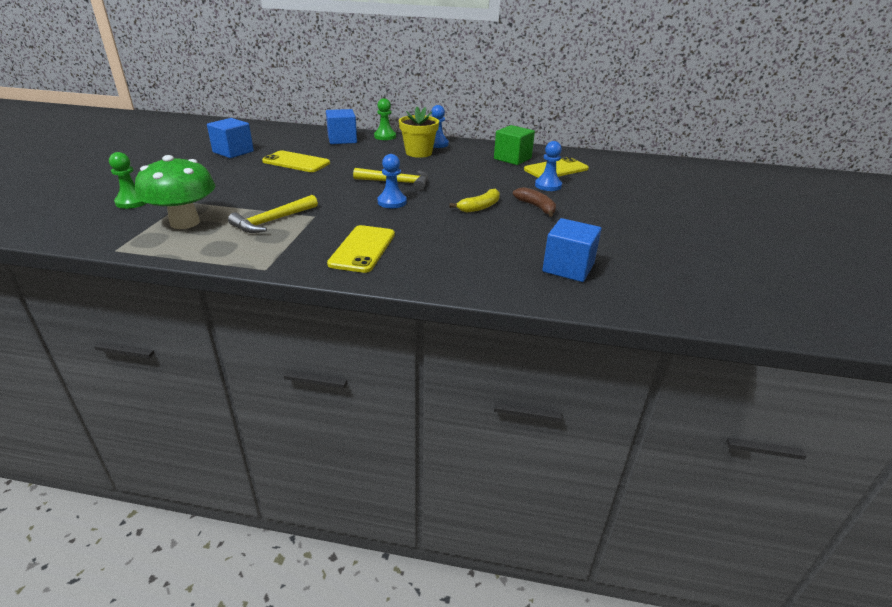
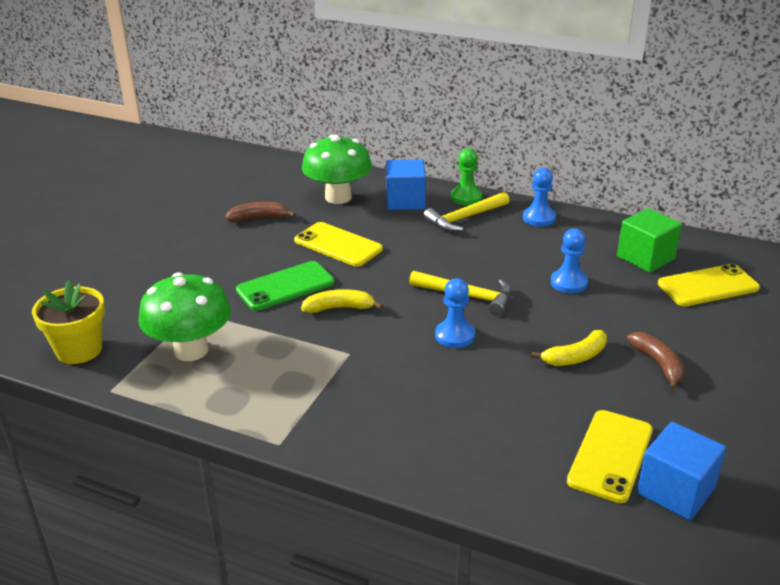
camera: 15 degrees right, 0 degrees up
(132, 202) = (132, 307): green pawn -> none
(233, 152) = (259, 218): blue cube -> brown banana
(258, 184) = (285, 286): none -> green phone
(273, 221) = (296, 357): yellow hammer -> yellow hammer (465, 218)
(292, 140) = (338, 197): none -> green mushroom
(303, 193) = (339, 308): none -> yellow banana
(362, 249) = (402, 422): yellow phone -> yellow phone (610, 455)
(418, 153) = (508, 236): yellow flower pot -> yellow flower pot (79, 350)
(548, 186) = (686, 321): blue pawn -> blue pawn (568, 283)

